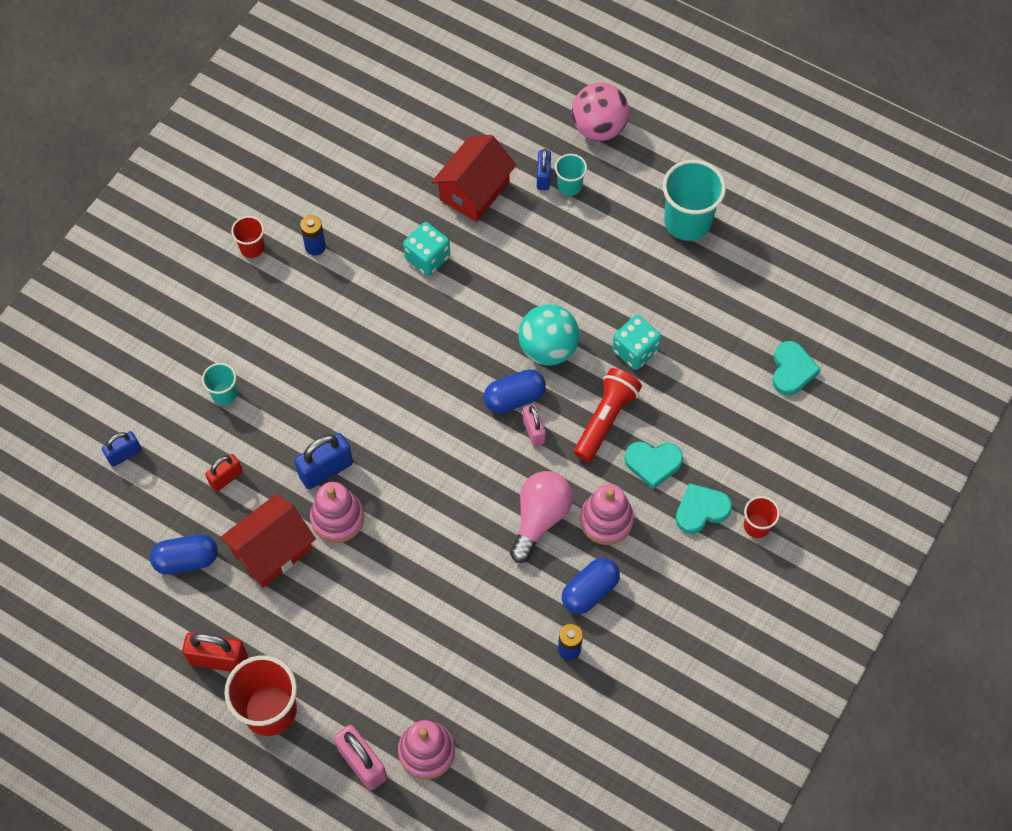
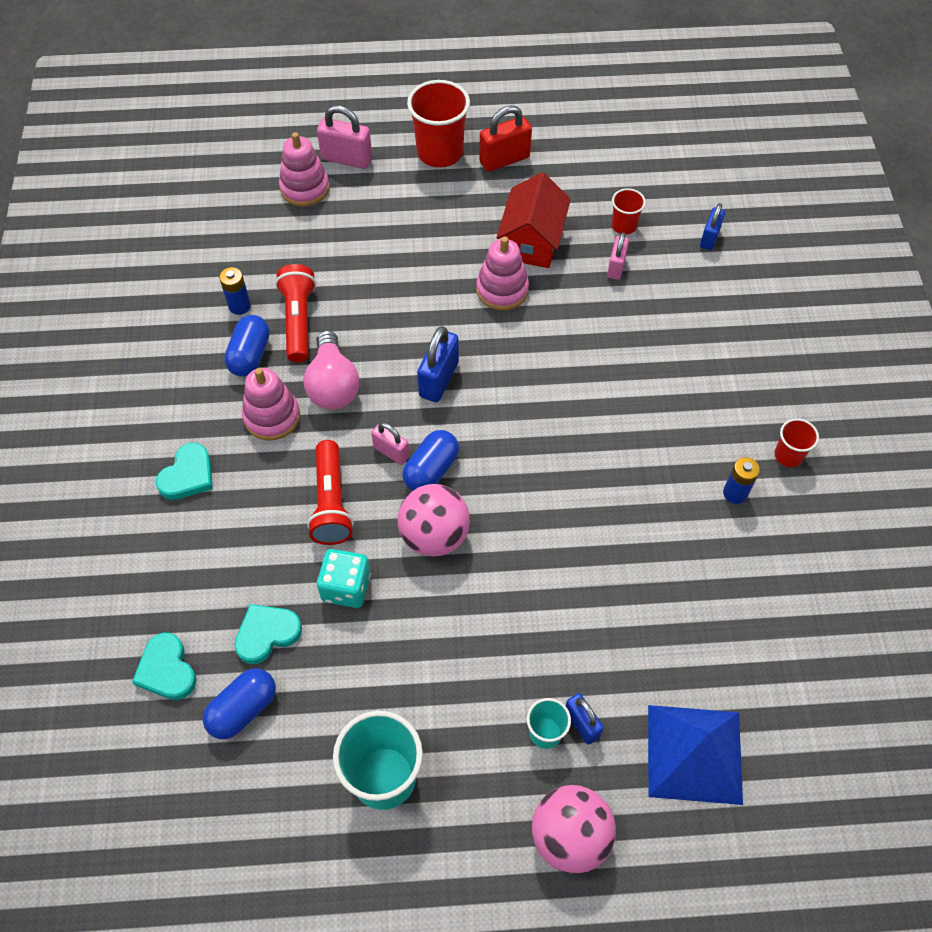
camera: 145 degrees right, 5 degrees down
(186, 560) = (589, 201): blue capsule -> blue capsule (243, 709)
(224, 393) = (681, 323): turquoise cup -> none
(226, 478) = (616, 267): red padlock -> pink padlock
(326, 470) = (543, 317): blue padlock -> blue padlock (439, 379)
(427, 258) = (622, 551): turquoise dice -> none
(474, 191) = (639, 656): red house -> none
(489, 122) = (694, 754): none -> blue pyramid
(528, 599) = (299, 321): none -> red flashlight
(548, 348) = (434, 535): turquoise ball -> pink ball
(653, 463) = (259, 489): turquoise heart -> turquoise heart (267, 634)
(756, 526) = (126, 492): red cup -> red cup (624, 226)

